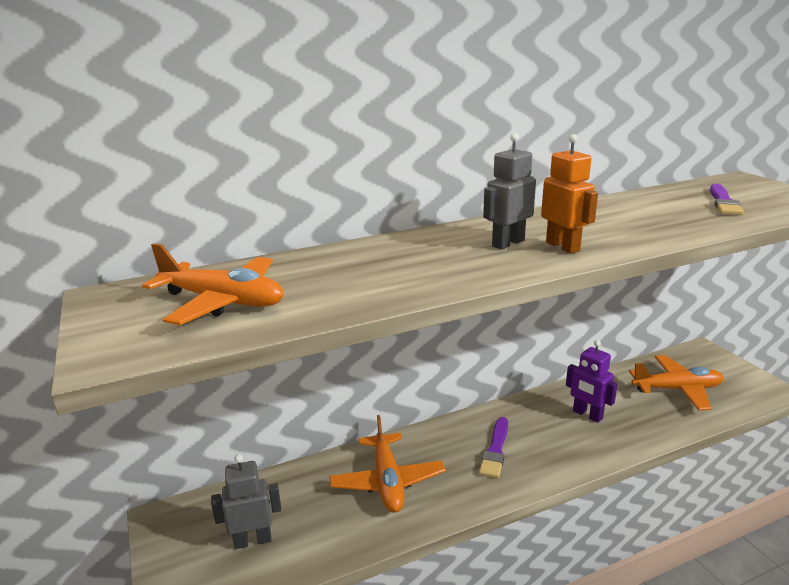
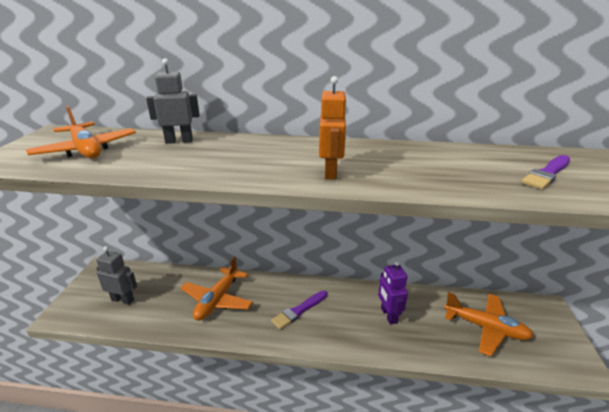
camera: 30 degrees right, 5 degrees up
(507, 243) = (298, 159): grey robot -> grey robot (179, 141)

